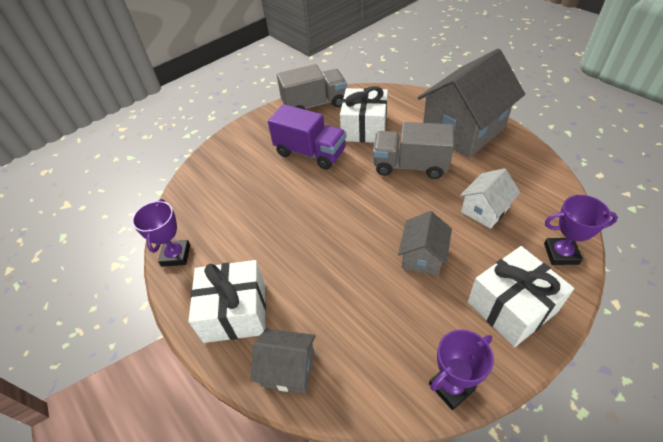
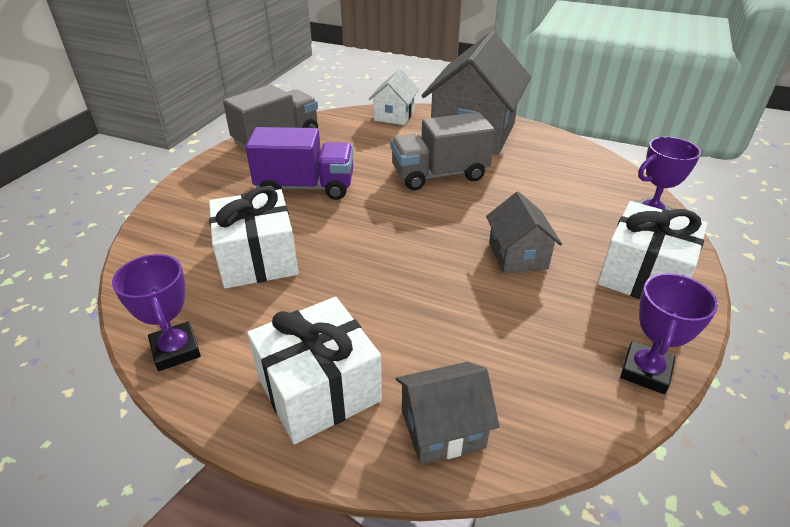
camera: 30 degrees left, 10 degrees down
(364, 128) = (358, 151): white gift -> white gift (258, 258)
(485, 210) = (549, 197): white house -> white house (394, 115)

